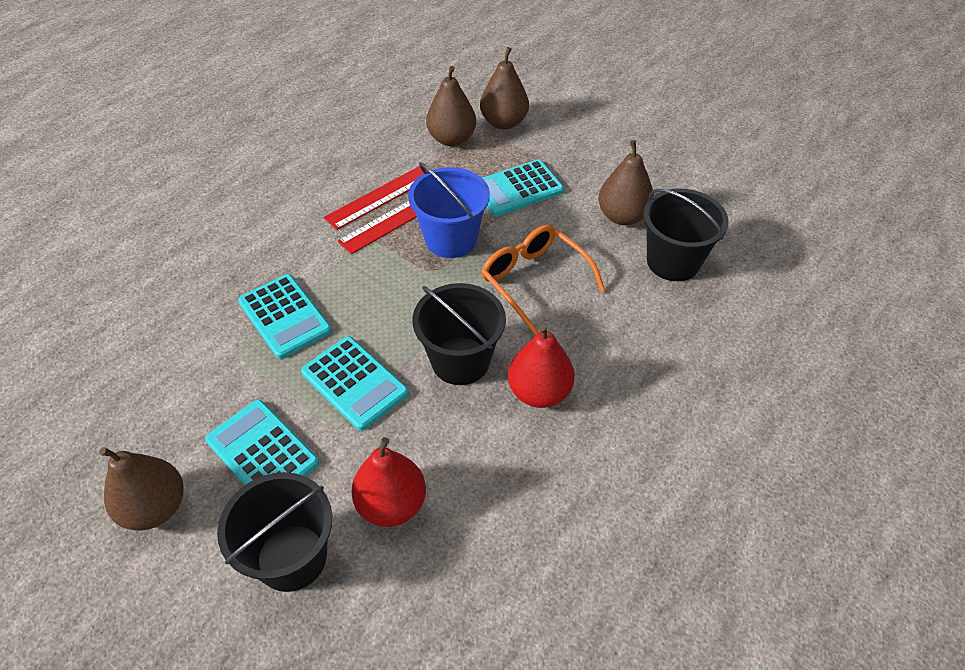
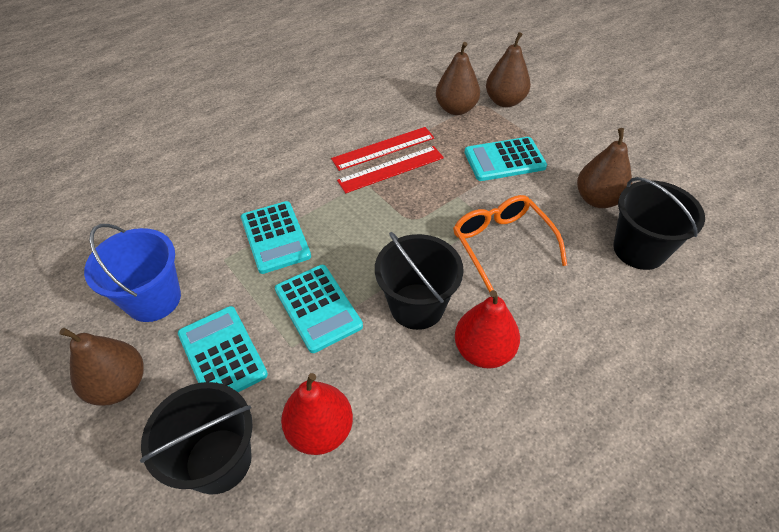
camera: 15 degrees right, 0 degrees up
(451, 239) = (435, 194): blue bucket -> blue bucket (153, 299)

